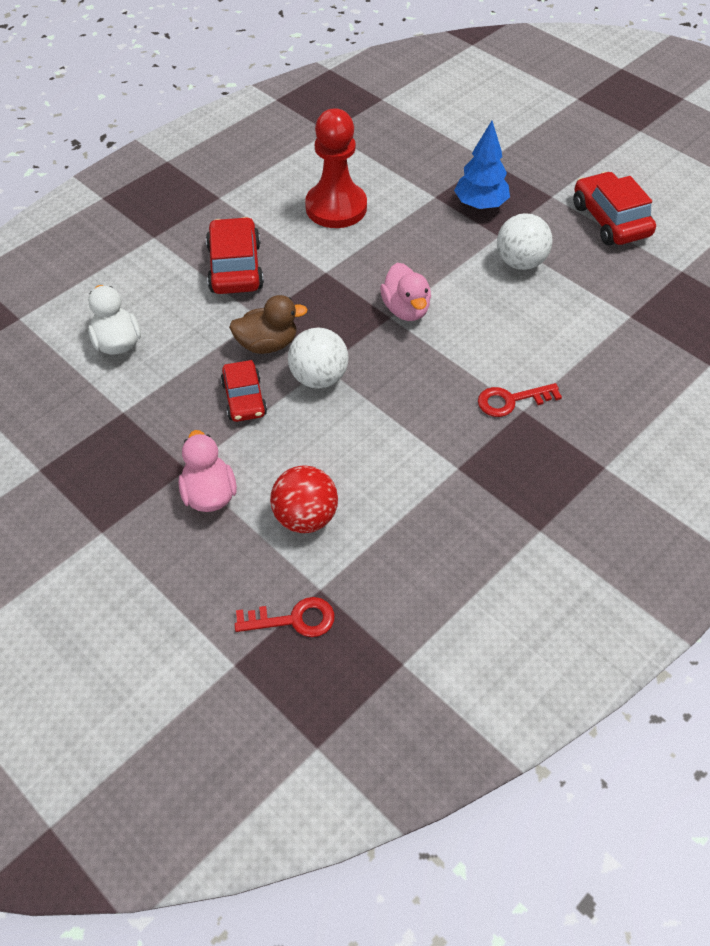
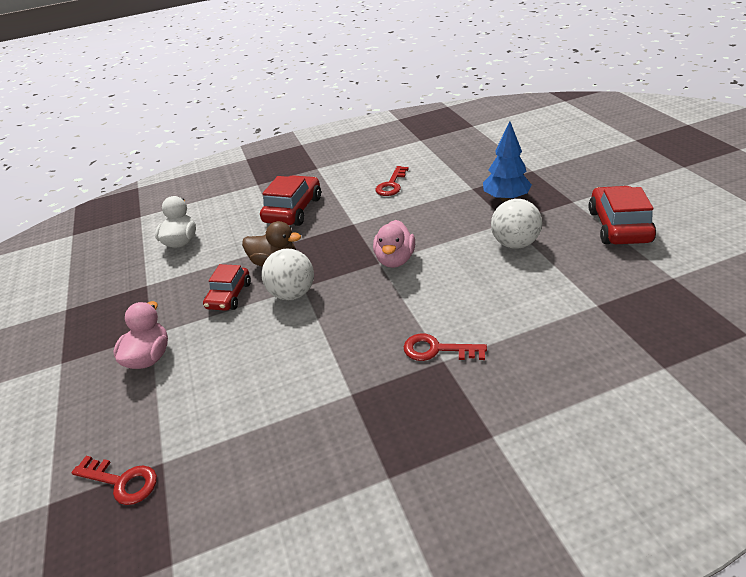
camera: 30 degrees right, 15 degrees down
(305, 517) = (200, 397): red ball -> none
(336, 207) = (391, 185): red pawn -> red key

